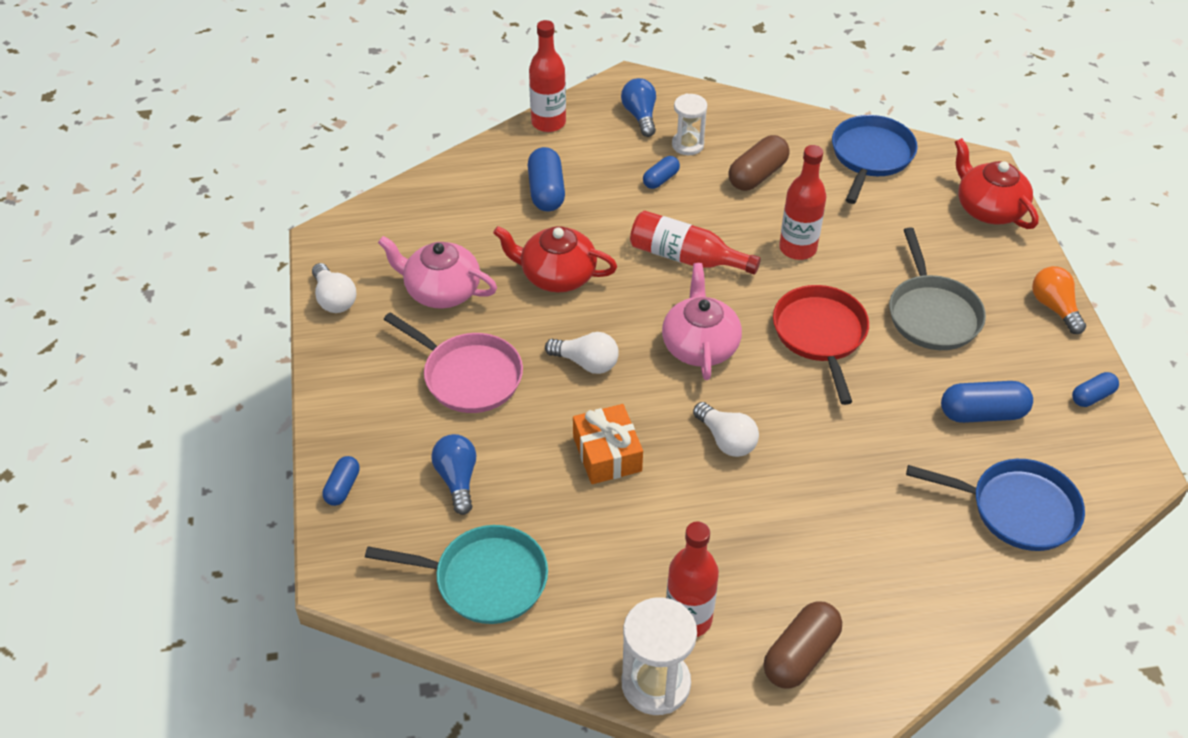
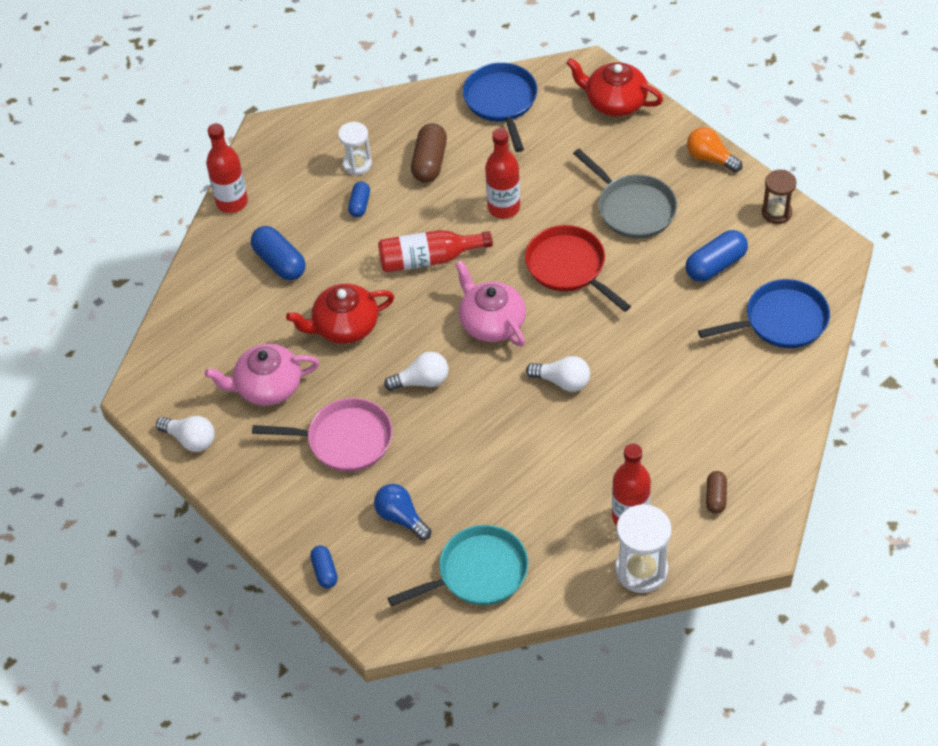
camera: 30 degrees left, 5 degrees up
(607, 454) = (490, 439): orange gift -> none
(640, 116) = (300, 158): blue light bulb -> none
(800, 655) = (715, 497): brown capsule -> brown capsule, size x0.59
(1092, 396) = (776, 212): blue capsule -> brown hourglass

